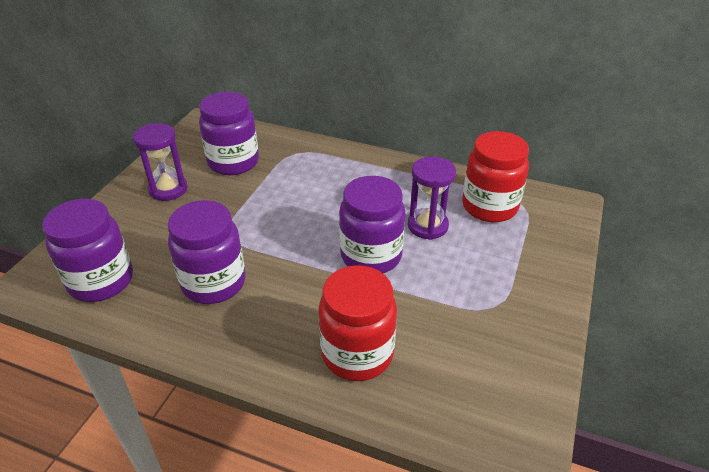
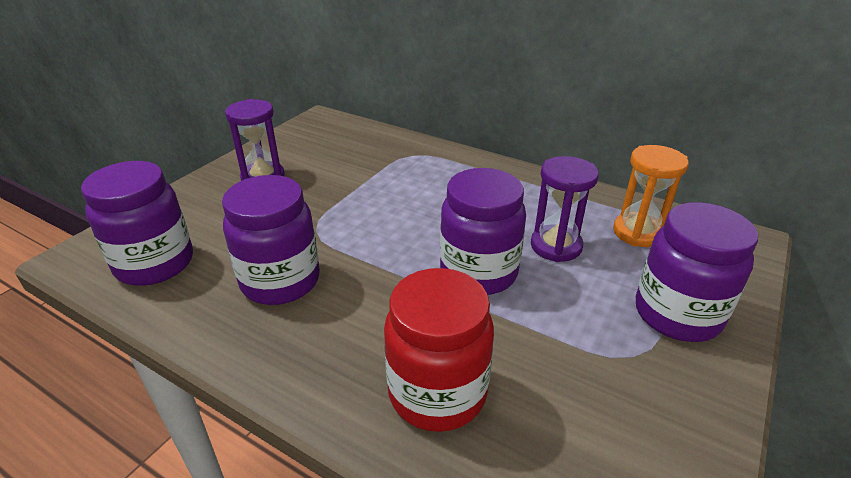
camera: 10 degrees right, 5 degrees down
(233, 162) = (341, 158): purple jar -> purple jar (677, 314)
(489, 207) = (638, 232): red jar -> orange hourglass

